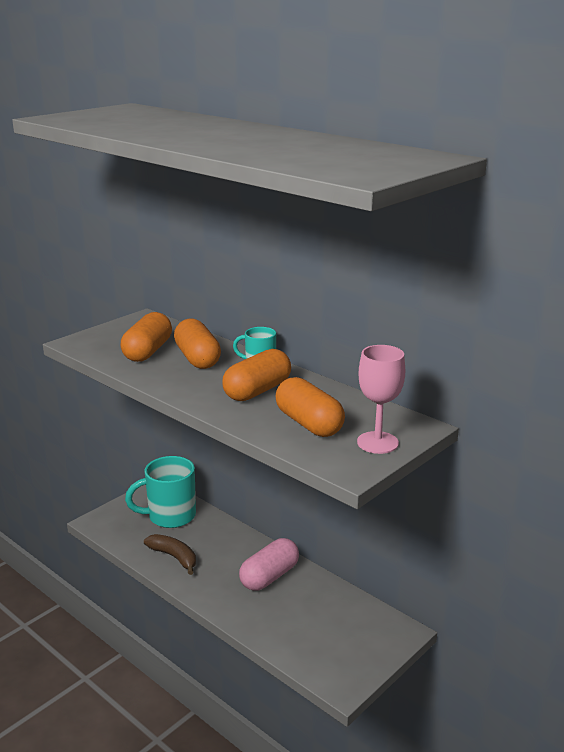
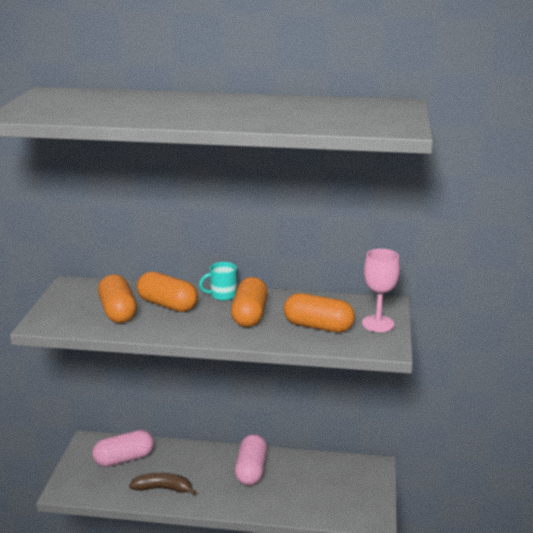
camera: 35 degrees left, 0 degrees up
(170, 516) = (124, 459): turquoise mug -> pink capsule

